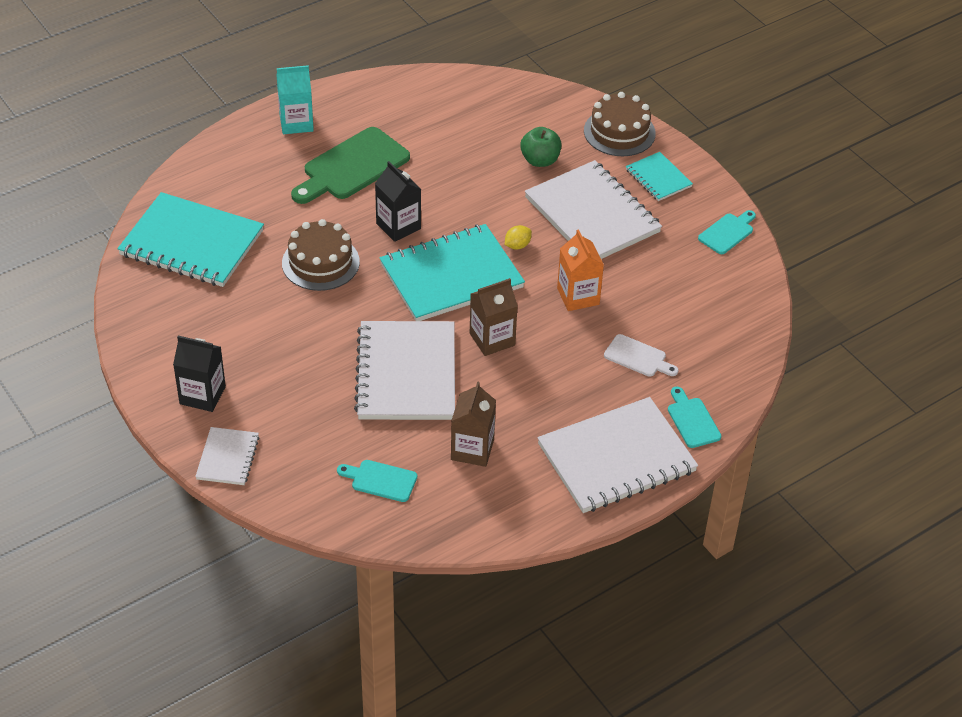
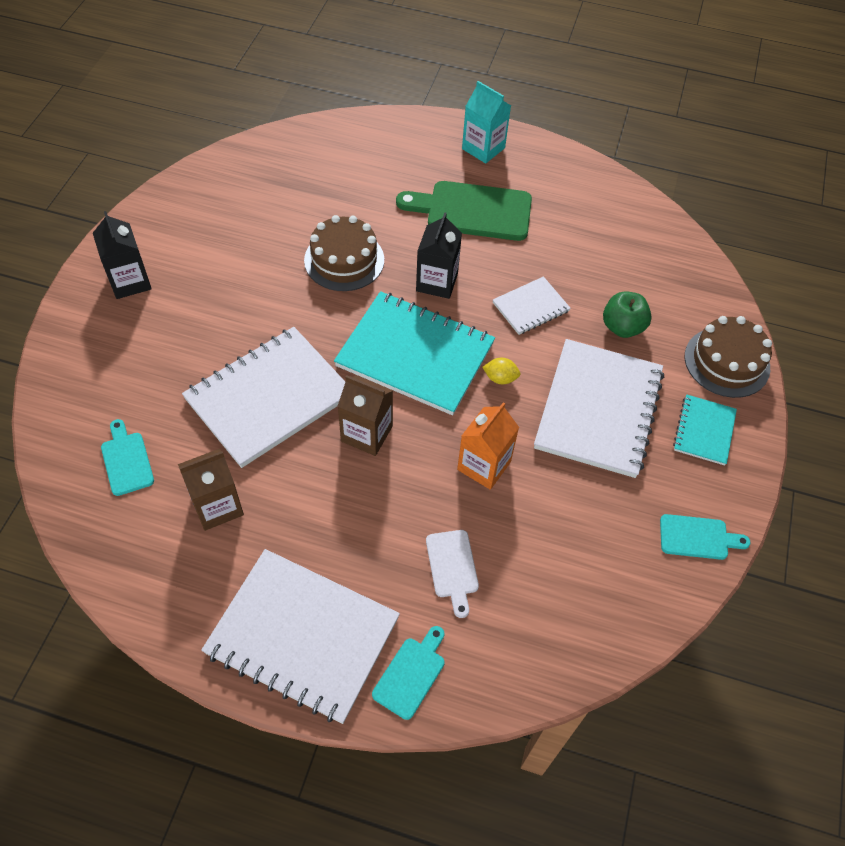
camera: 50 degrees right, 10 degrees up
(191, 243) = (288, 173): turquoise notebook -> none
(228, 458) = (73, 340): white notebook -> white notebook (531, 307)

